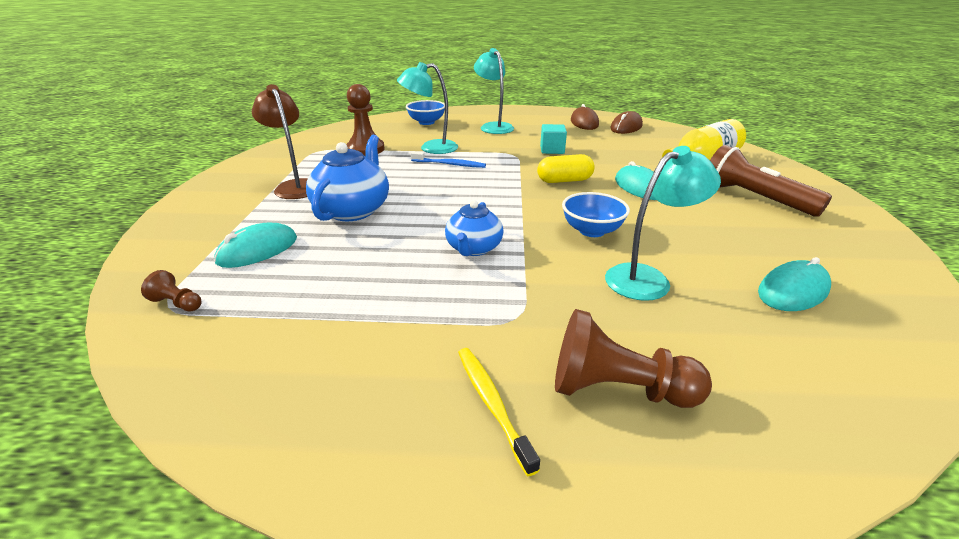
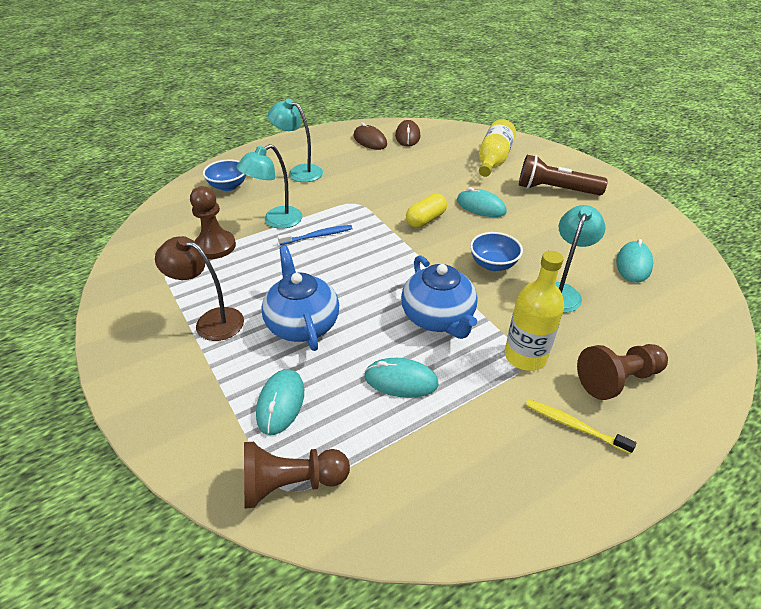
camera: 35 degrees left, 10 degrees up
(177, 303) = (291, 483): brown pawn -> brown pawn, size x2.06
(370, 277) = (401, 380): none -> turquoise mouse
(473, 248) = (438, 318): blue teapot -> blue teapot, size x1.56
(523, 314) = (525, 356): none -> yellow bottle
(552, 150) = (380, 186): turquoise cube -> none

